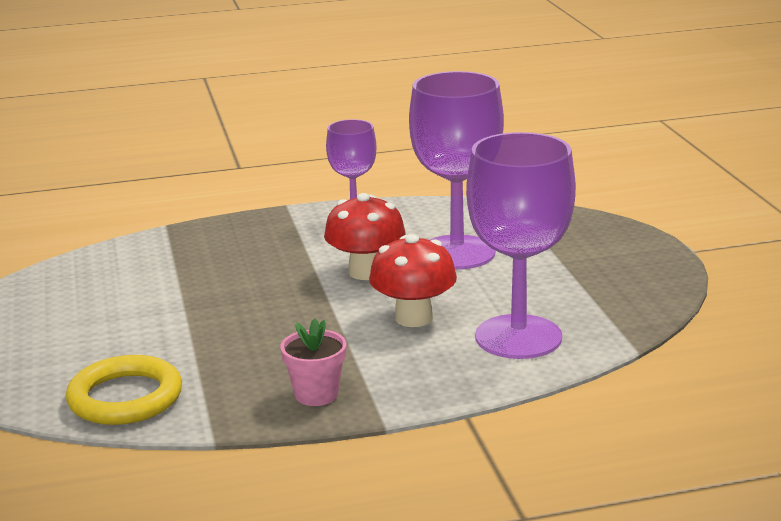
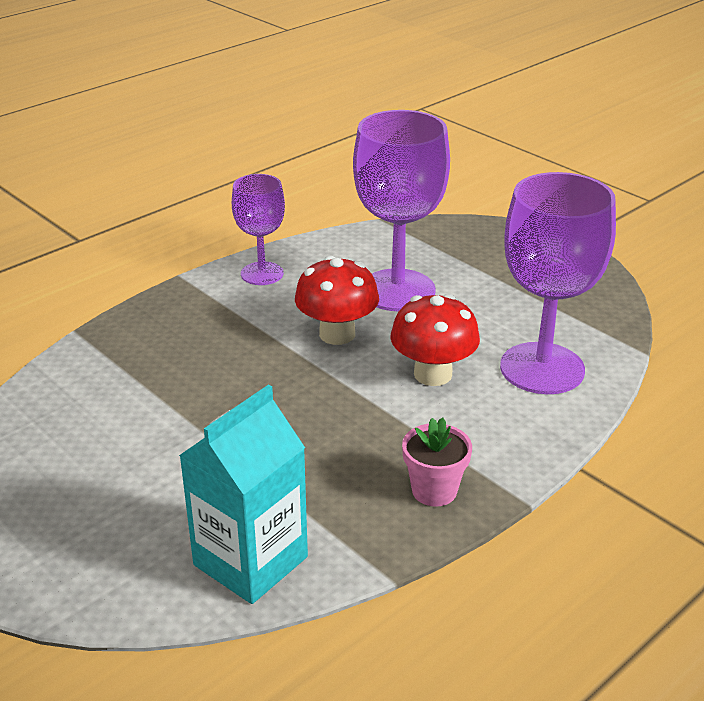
camera: 30 degrees left, 10 degrees up
(125, 398) = (250, 561): yellow ring -> turquoise carton

